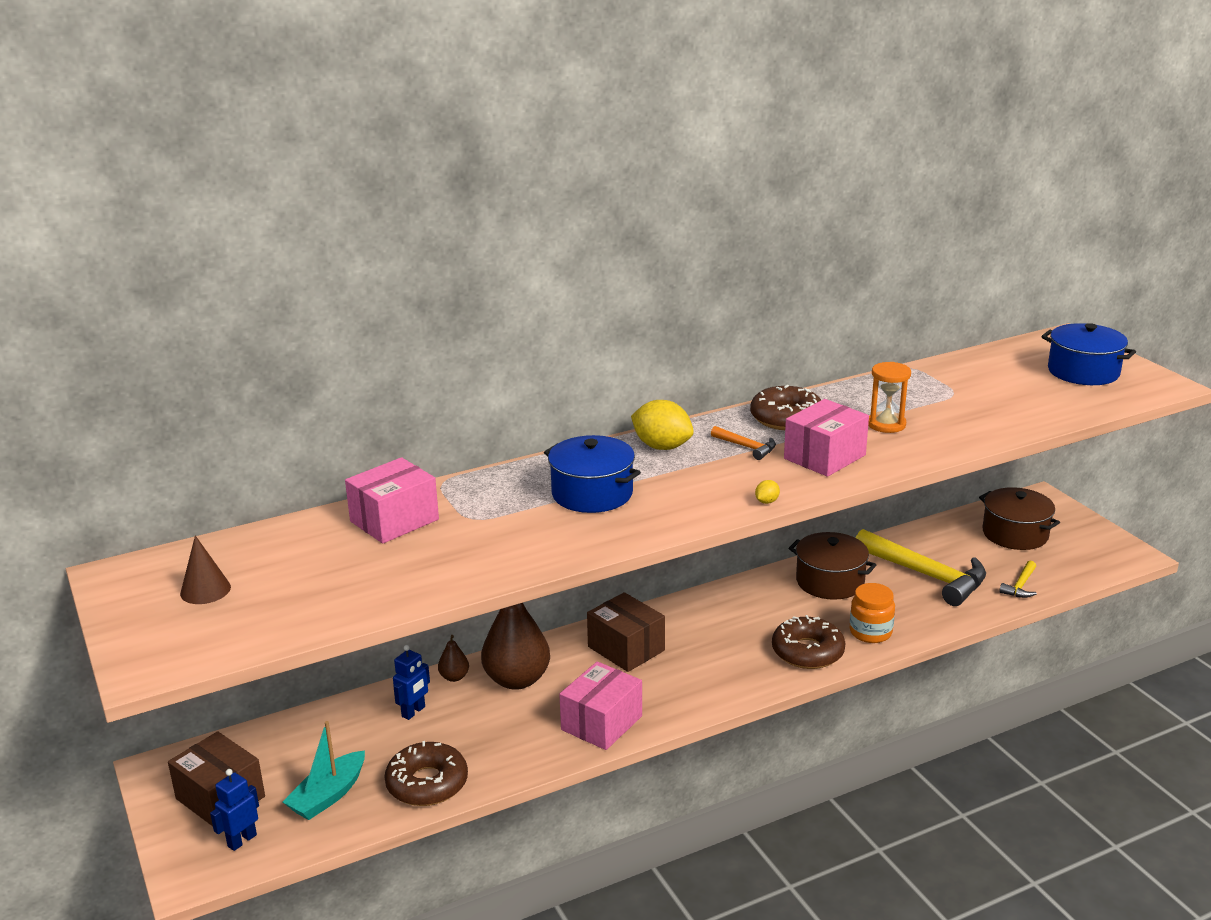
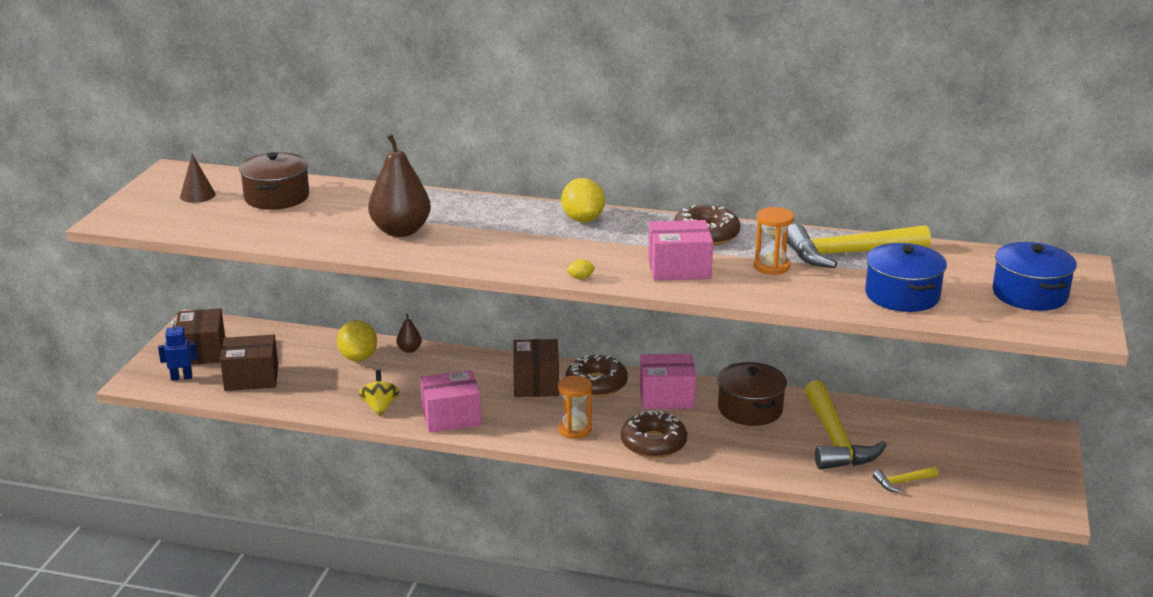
camera: 40 degrees right, 0 degrees up
(328, 795) = (251, 378): turquoise boat -> brown box
(394, 520) = (348, 199): pink box -> pink box (666, 397)
(413, 712) = (358, 357): blue robot -> yellow lemon
(427, 783) = (307, 398): brown donut -> brown donut (596, 384)
(517, 680) = (442, 368): brown pear -> brown pear (401, 231)
(518, 751) = (380, 407): none -> yellow spinning top
(592, 493) = (483, 229): blue pot -> blue pot (902, 295)
(727, 674) = (575, 429): none -> orange hourglass
(746, 447) = (638, 241): orange hammer -> none
(870, 632) = (721, 454): orange jar -> none
(916, 390) = (848, 254): none -> yellow hammer
(1015, 534) = (969, 447): brown pot -> brown pot (277, 197)

